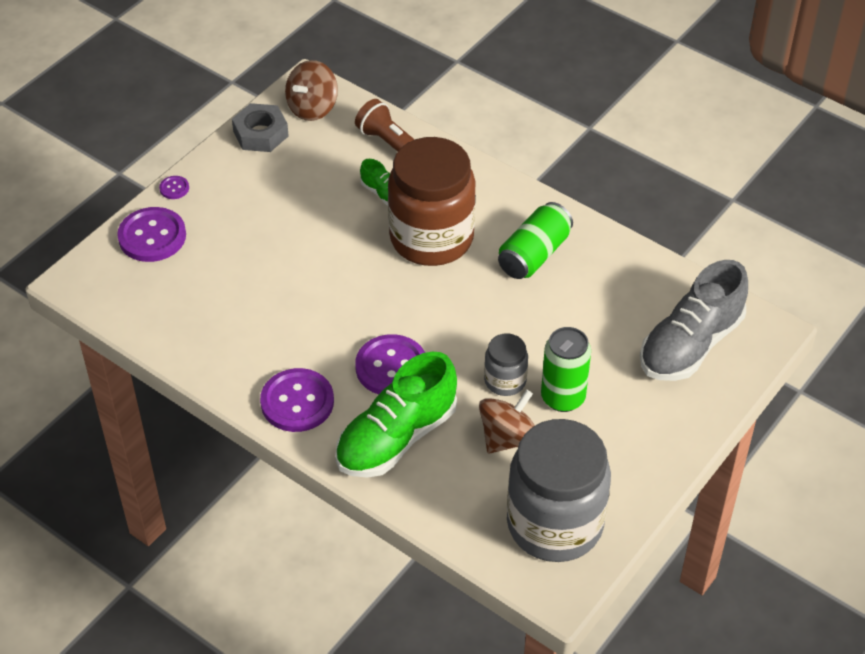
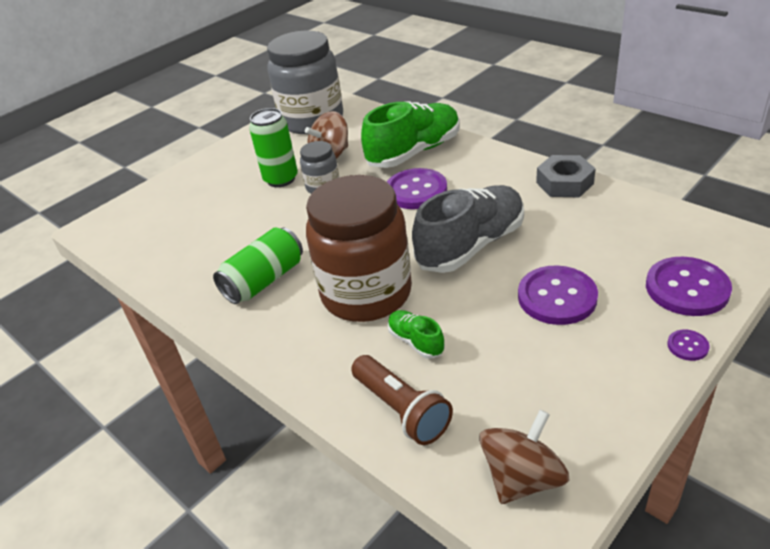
camera: 170 degrees left, 10 degrees down
(260, 134) = (593, 430): grey nut -> grey nut (564, 183)
(297, 402) = (494, 167): purple button -> purple button (557, 297)
(690, 344) = (161, 215): grey shoe -> grey shoe (471, 246)

